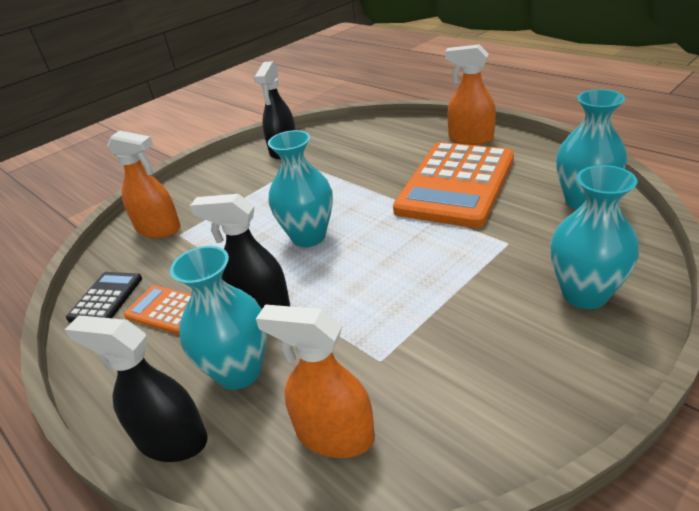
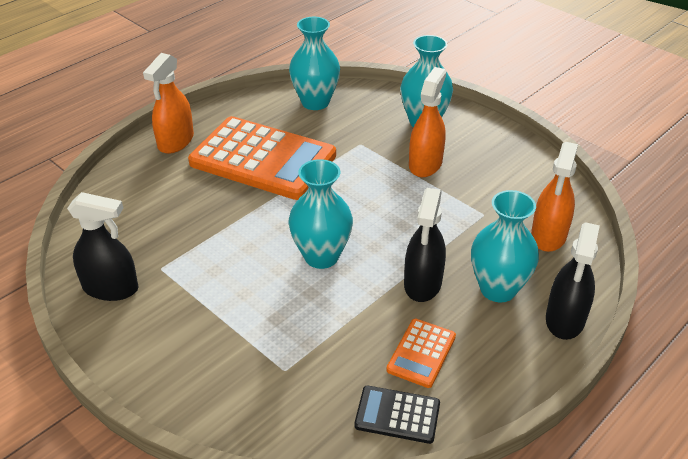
camera: 95 degrees left, 5 degrees up
(159, 229) = (266, 395): orange spray bottle -> orange spray bottle (425, 164)

